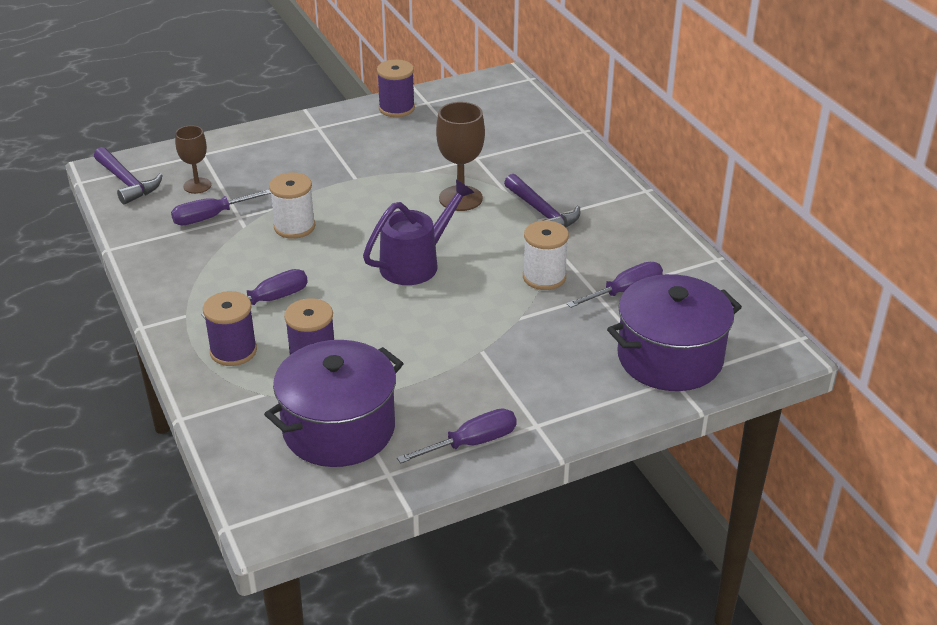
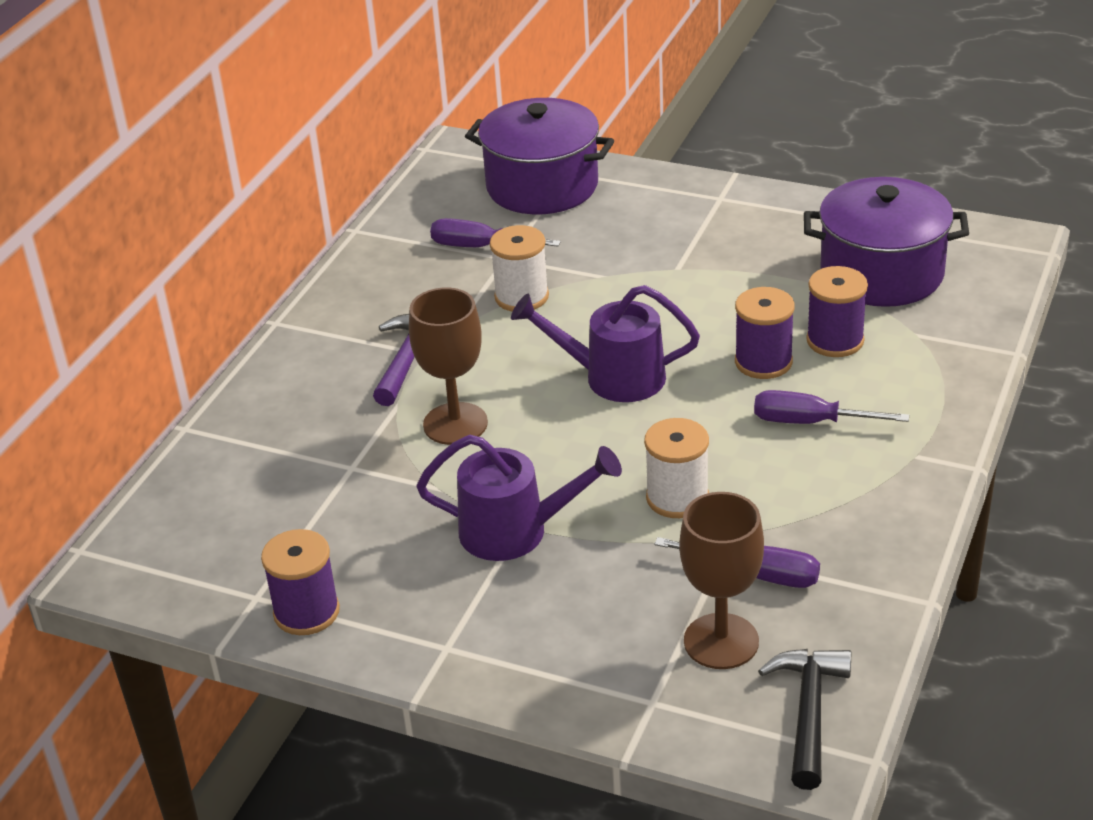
camera: 130 degrees left, 0 degrees up
(127, 182) = (808, 712): purple hammer -> black hammer
(197, 186) = (721, 641): brown goblet -> brown goblet, size x1.57
(233, 351) = (904, 388): purple spool -> purple spool (763, 362)
(353, 175) = (516, 531): none -> purple watering can
(471, 443) = (788, 212): purple screwdriver -> none

